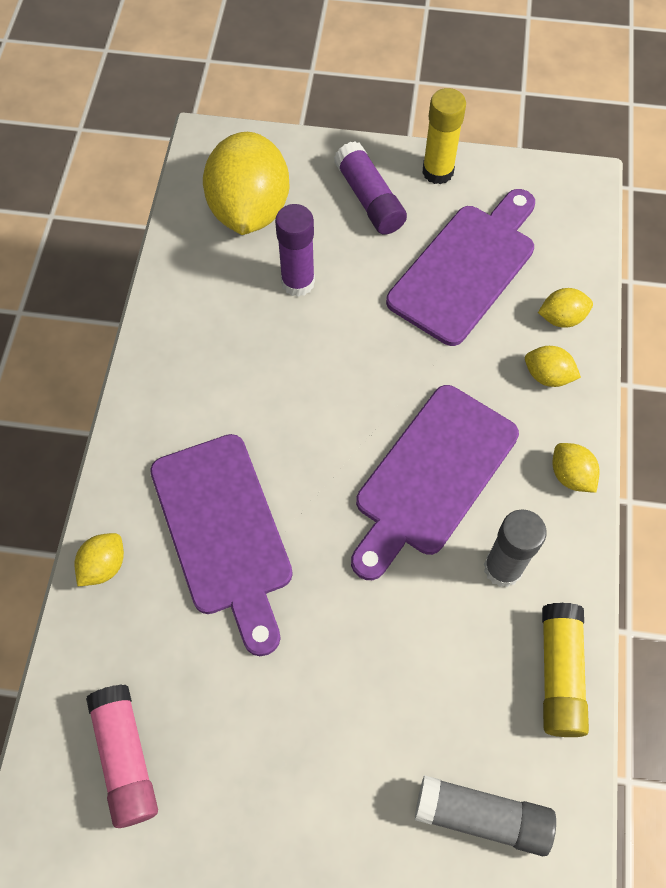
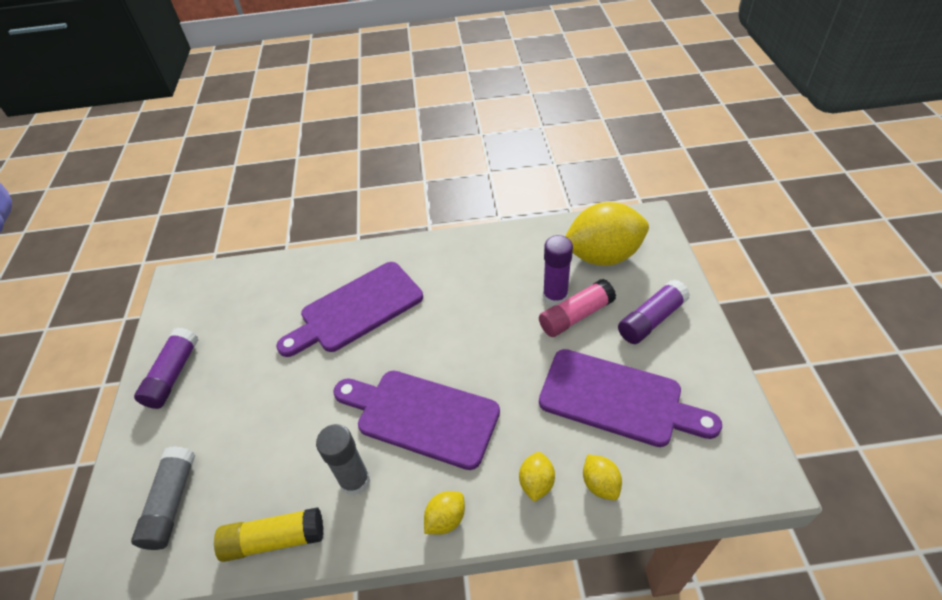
camera: 80 degrees right, 15 degrees down
(104, 566) = (326, 262): yellow lemon -> none
(126, 758) = (216, 305): pink glue stick -> pink glue stick (576, 316)
(254, 830) = (173, 375): none -> purple glue stick
(437, 172) = (705, 358): yellow glue stick -> none

